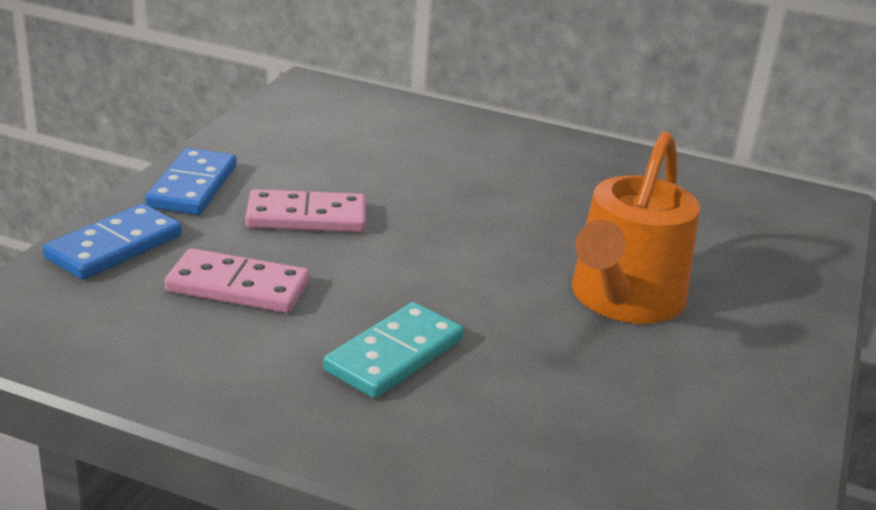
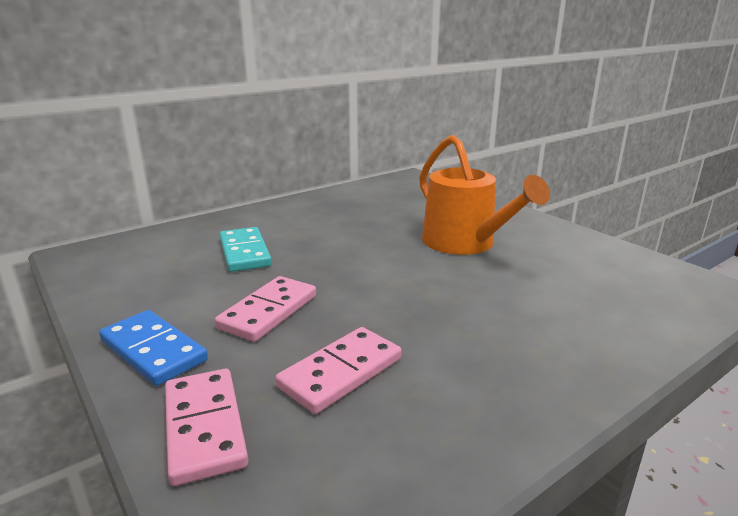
camera: 55 degrees left, 5 degrees down
(114, 247) = (205, 427): blue domino -> pink domino
(394, 355) = (482, 330): turquoise domino -> turquoise domino (245, 252)

